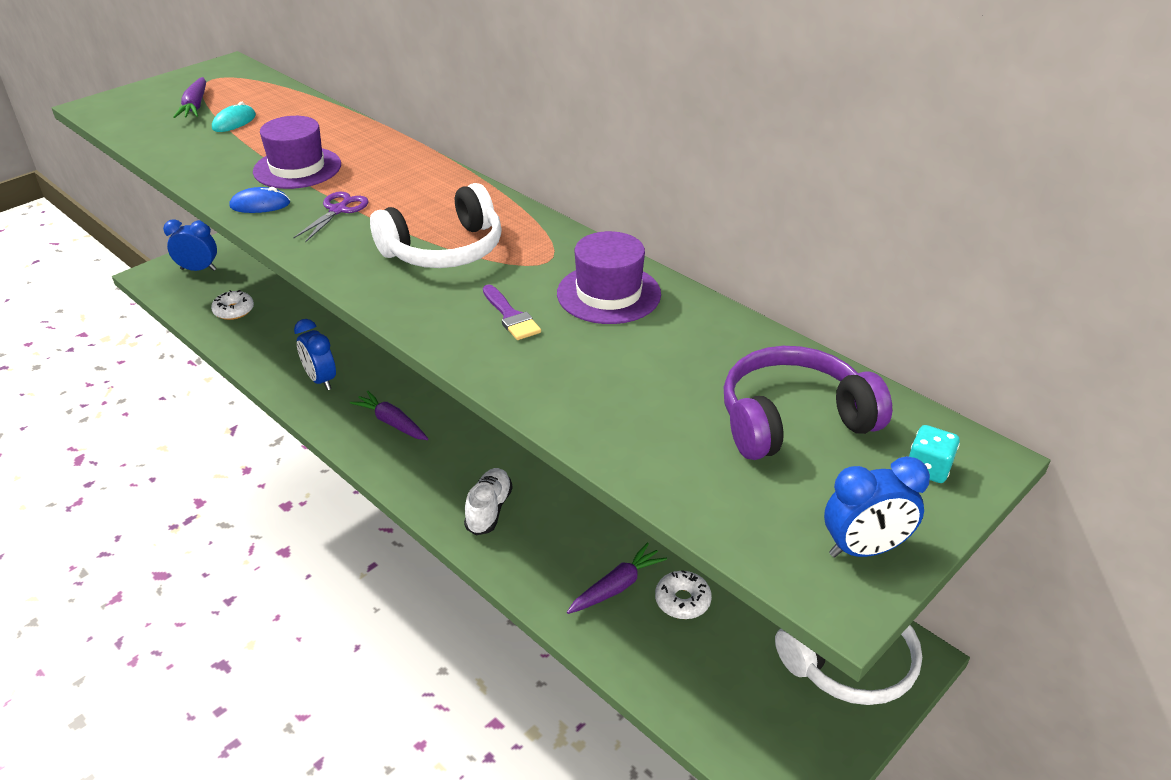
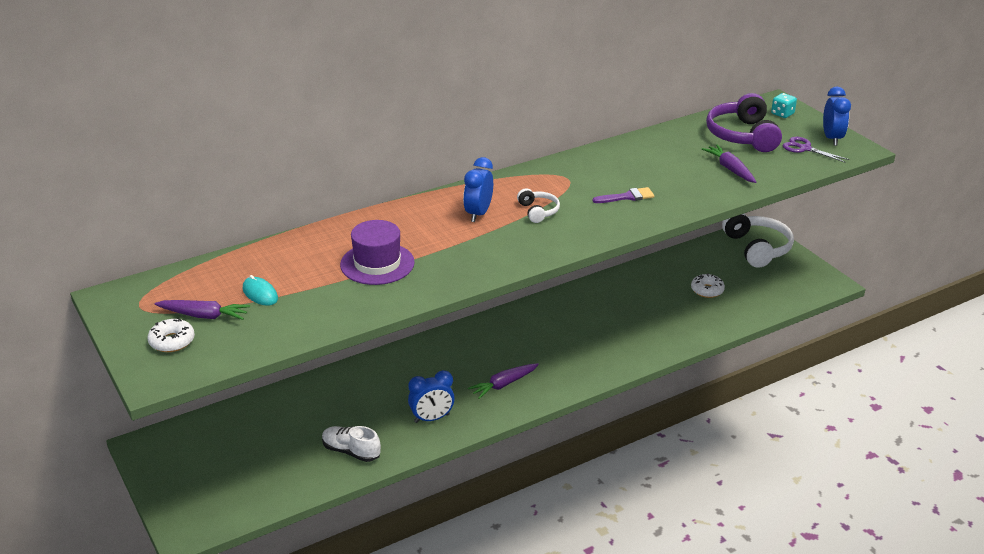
camera: 75 degrees left, 5 degrees down
(198, 269) = (198, 495): blue clock -> blue clock (478, 214)
(234, 311) = (294, 469): white donut -> white donut (172, 341)
(260, 205) = (433, 282): blue mouse -> none
(338, 210) = (460, 248): purple scissors -> purple scissors (805, 148)
(444, 249) = (538, 211): white headphones -> white headphones, size x0.51
(489, 510) = (612, 350): white shoe -> white shoe (351, 451)
(608, 294) = (613, 164): purple hat -> none
(616, 586) = (691, 311): purple carrot -> purple carrot (730, 169)

